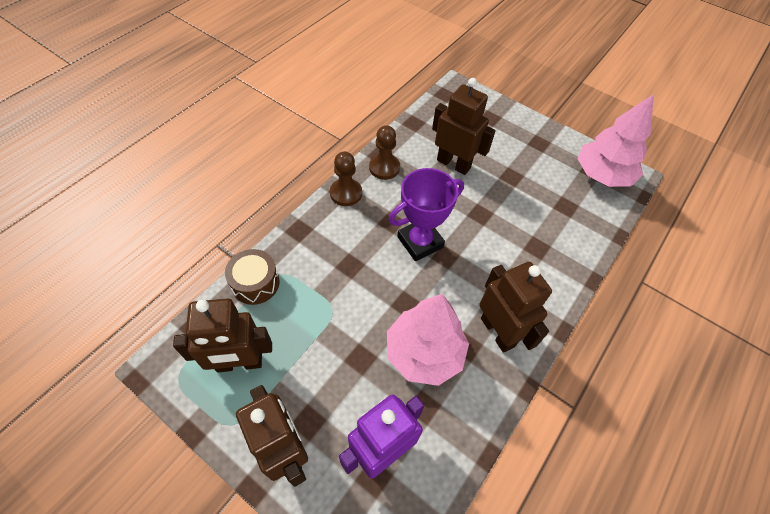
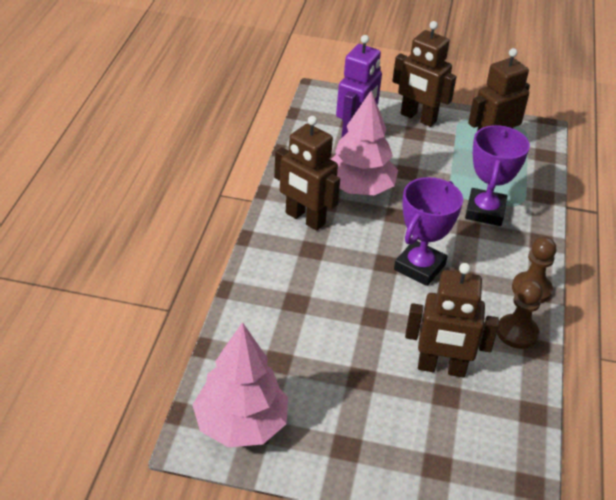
camera: 155 degrees right, 15 degrees down
(255, 283) = (533, 191): brown drum -> none
(321, 277) = (485, 211): none -> purple trophy

